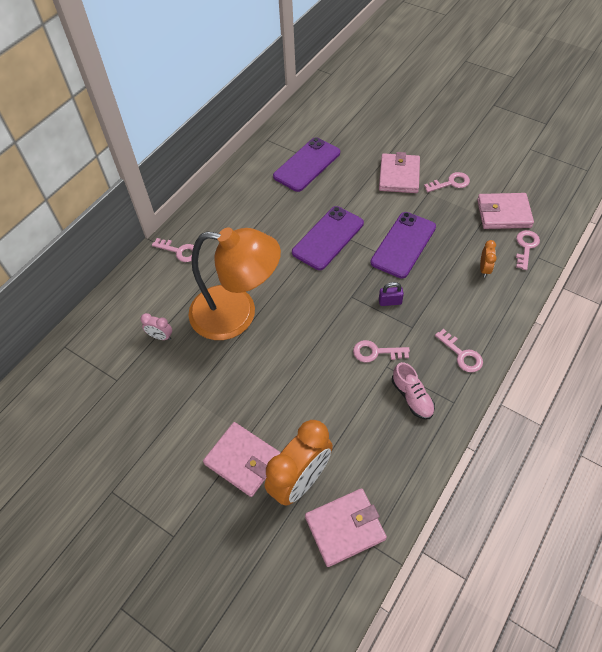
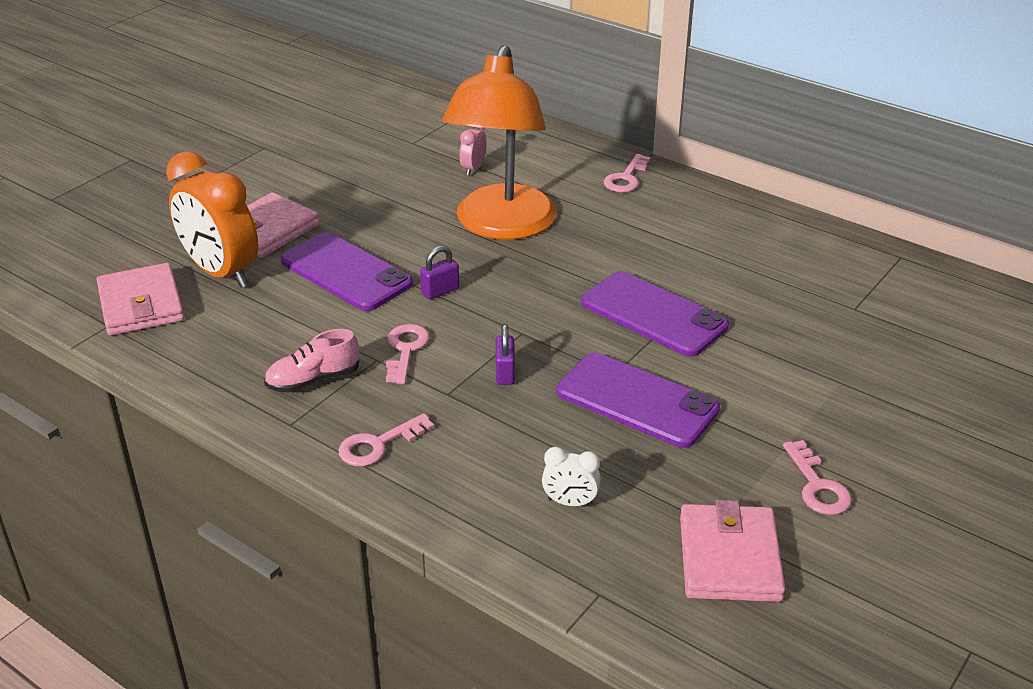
camera: 90 degrees right, 20 degrees down
(307, 164) = (840, 299): purple phone -> purple phone (346, 272)
(313, 341) = (440, 291): none -> purple padlock
(399, 176) = (828, 412): pink wallet -> none
(484, 269) = (570, 502): orange clock -> white clock
(526, 247) = (628, 578): pink key -> none

